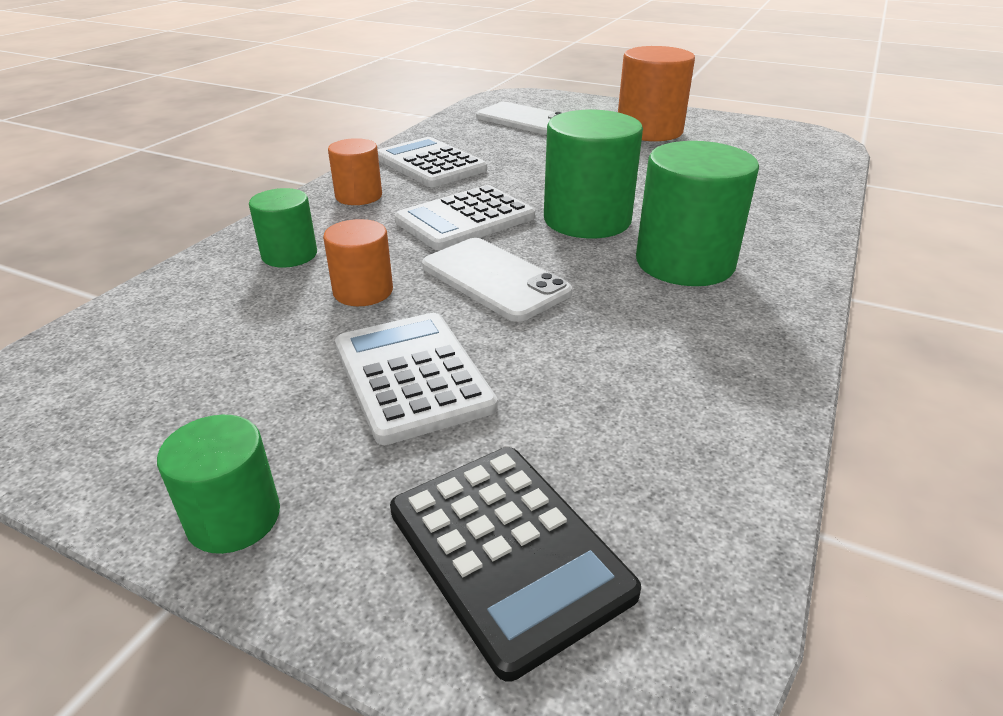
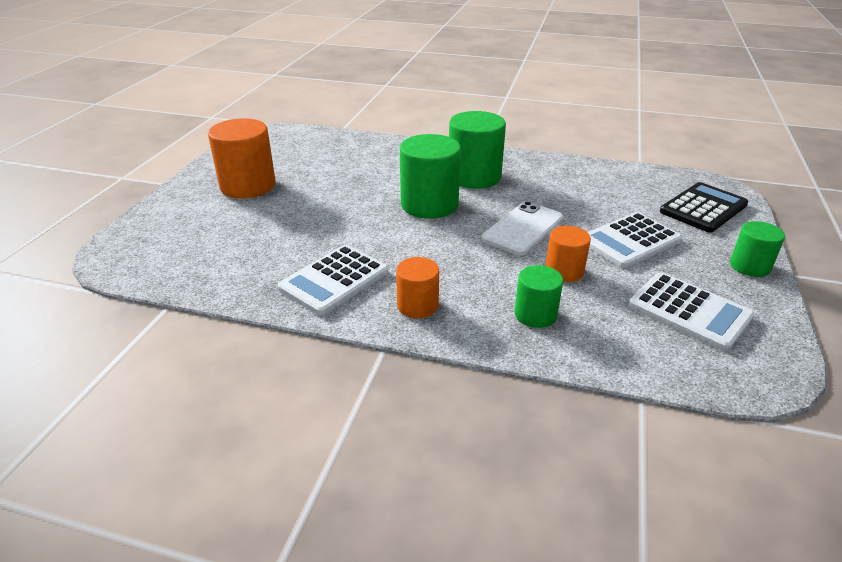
camera: 100 degrees left, 0 degrees up
(465, 219) = (444, 248): white calculator -> white calculator (689, 311)
(524, 120) = (206, 243): white phone -> none

